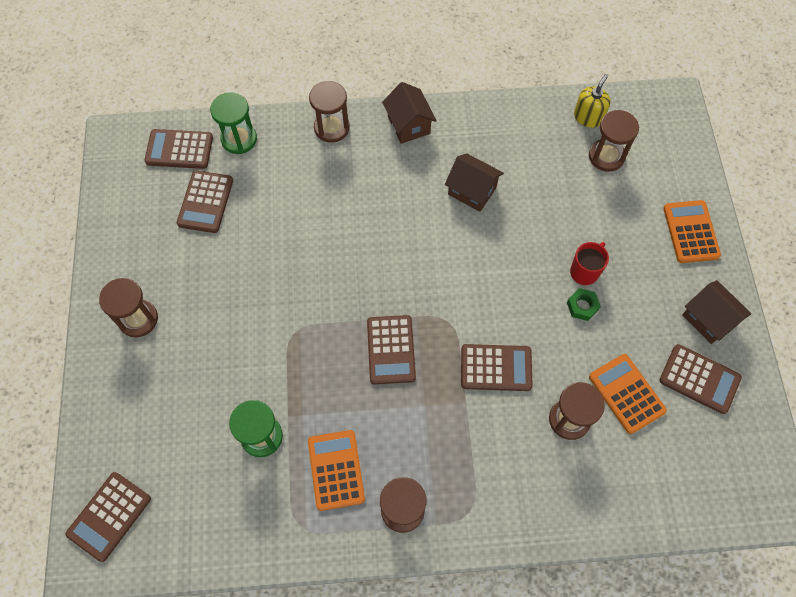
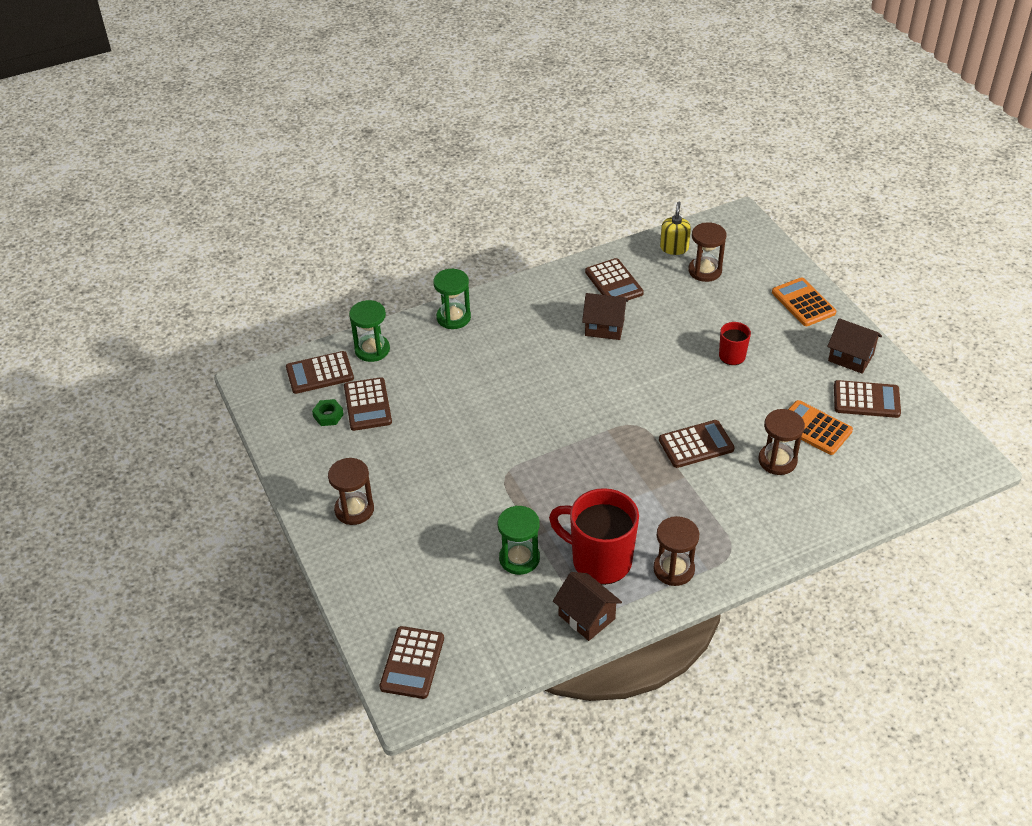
camera: 20 degrees left, 20 degrees down
(331, 128) = (453, 317): brown hourglass -> green hourglass
(336, 470) = (599, 560): orange calculator -> red mug
(391, 350) = (598, 460): brown calculator -> brown calculator (614, 283)
(408, 125) = (521, 296): brown house -> brown house (586, 617)
(582, 306) = (744, 380): green nut -> green nut (328, 416)

